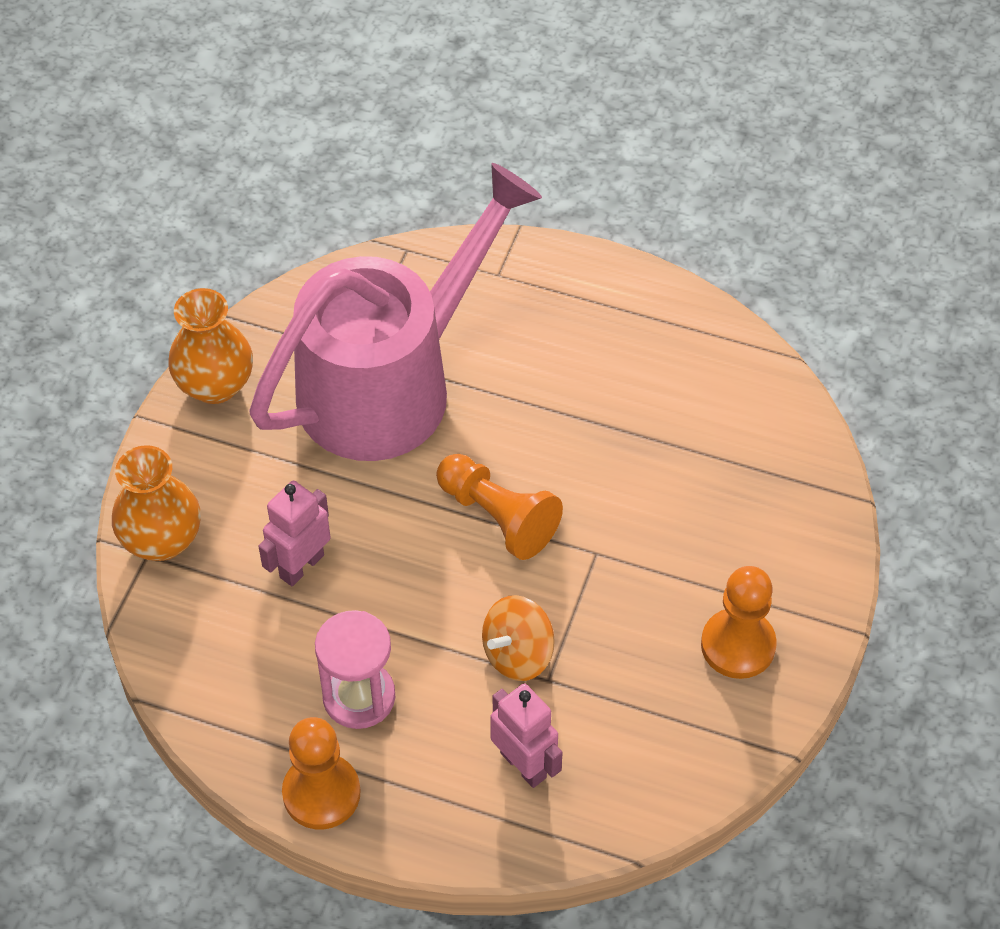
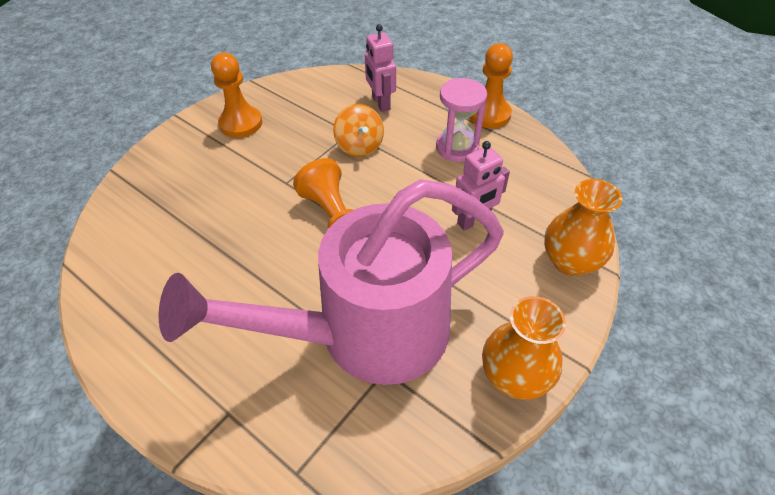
camera: 160 degrees left, 5 degrees down
(518, 654) = (359, 146): orange spinning top -> orange spinning top turned 90 degrees clockwise

